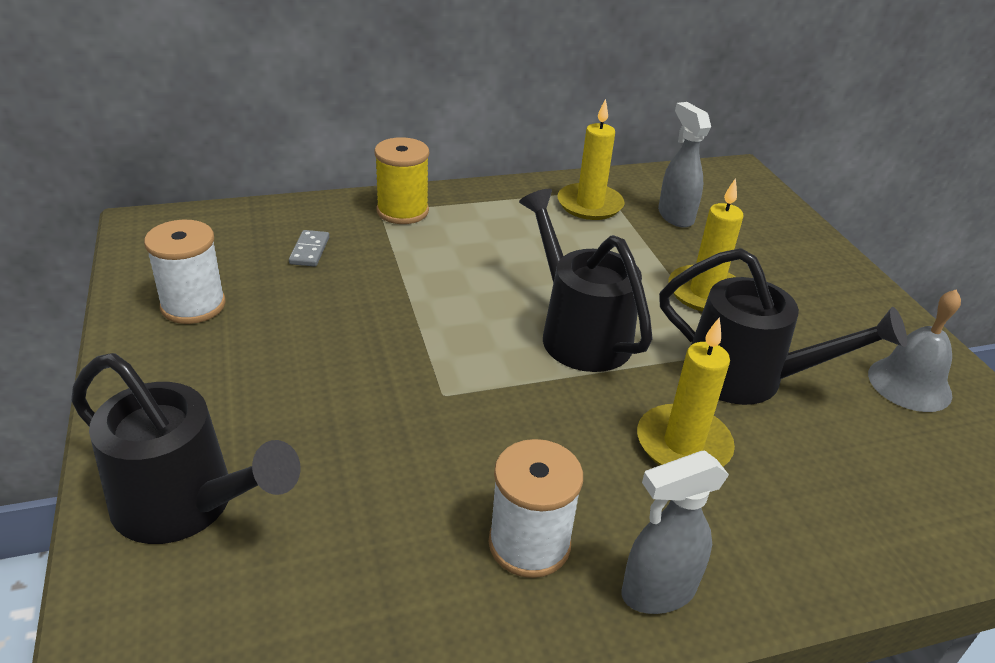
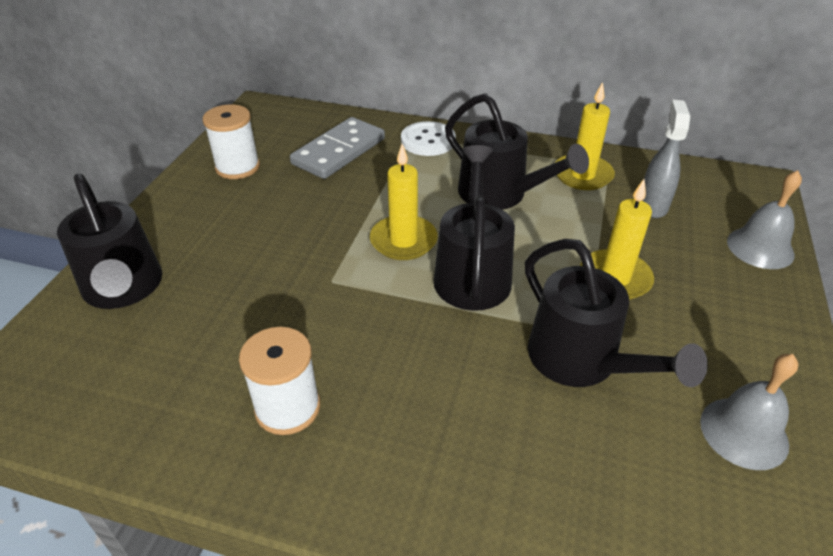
camera: 35 degrees right, 5 degrees up
(309, 250) = (339, 151): grey domino -> grey domino, size x2.22
(402, 211) = (428, 141): yellow spool -> white button
(532, 247) = (501, 195): none -> black watering can
(657, 592) = (340, 486): grey spray bottle -> none
(683, 444) = (470, 390): yellow candle -> yellow candle (403, 241)
(787, 227) = (760, 247): none -> grey bell

